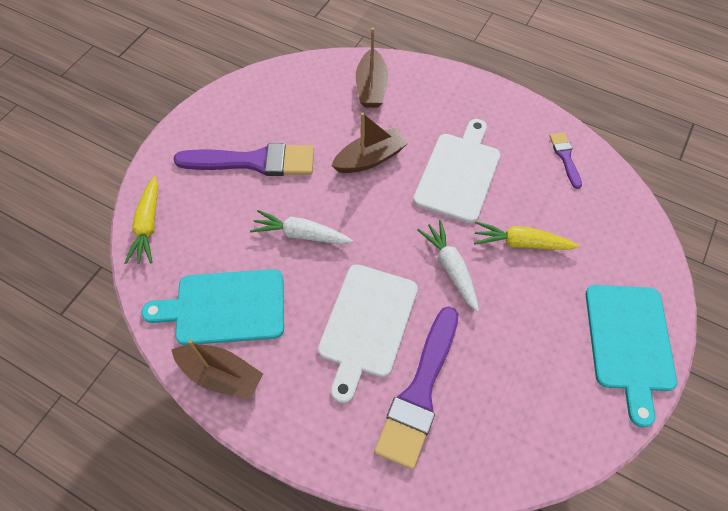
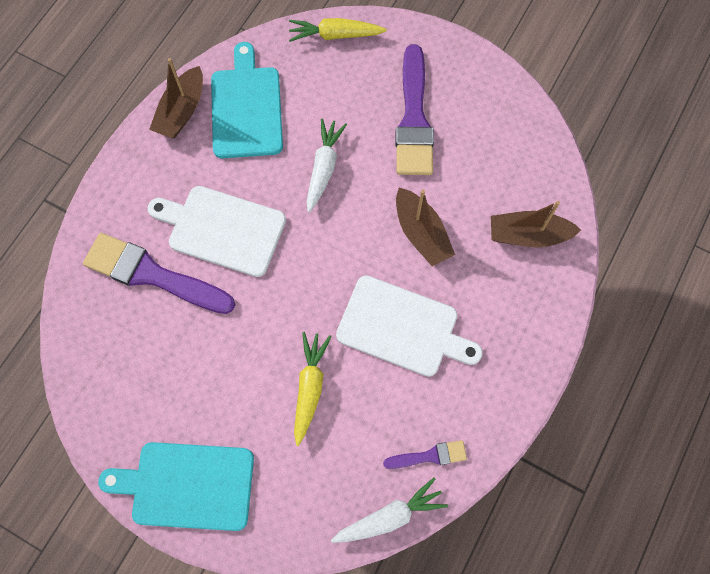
camera: 90 degrees right, 10 degrees up
(450, 268) = (280, 311): white carrot -> white carrot (389, 516)

